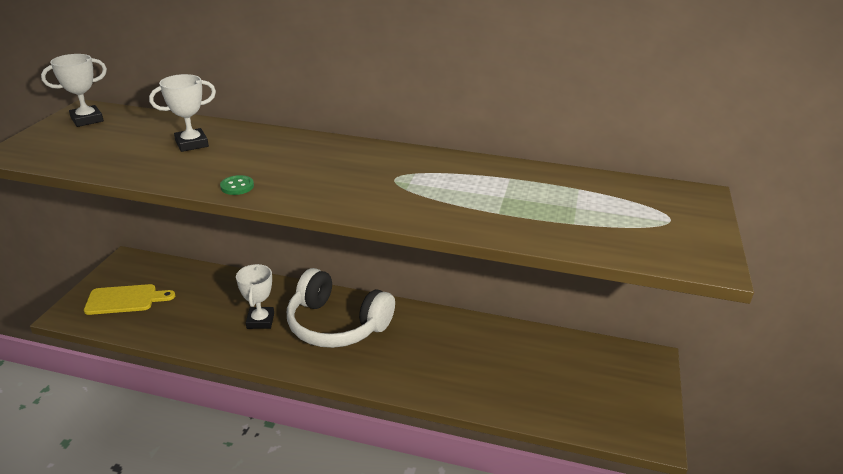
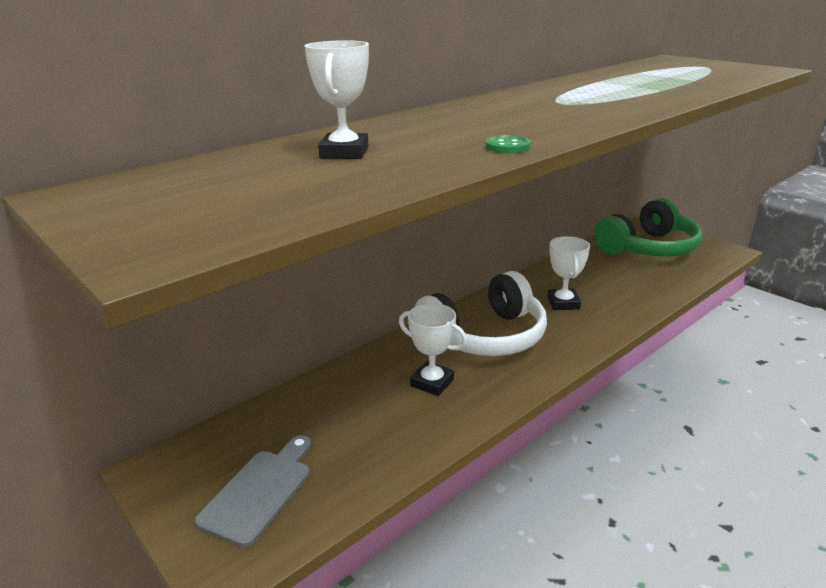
camera: 55 degrees left, 5 degrees down
(87, 120) = (121, 196): white trophy -> white trophy (563, 303)
(125, 300) = (260, 492): yellow cutting board -> grey cutting board
(594, 375) = (648, 248): none -> green headphones

